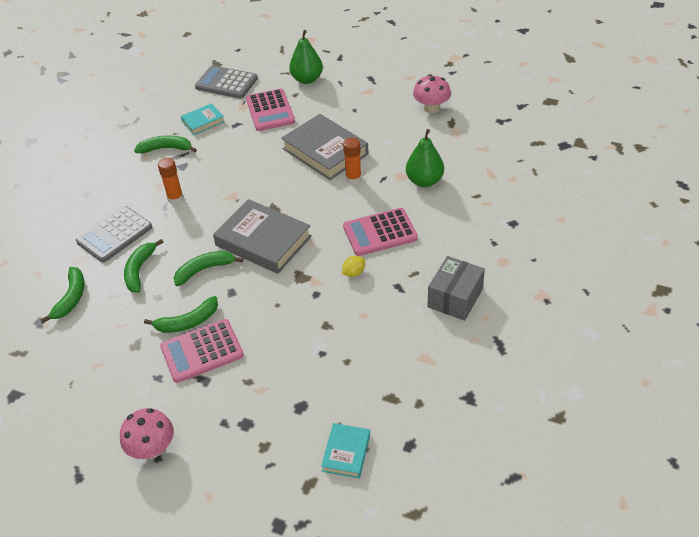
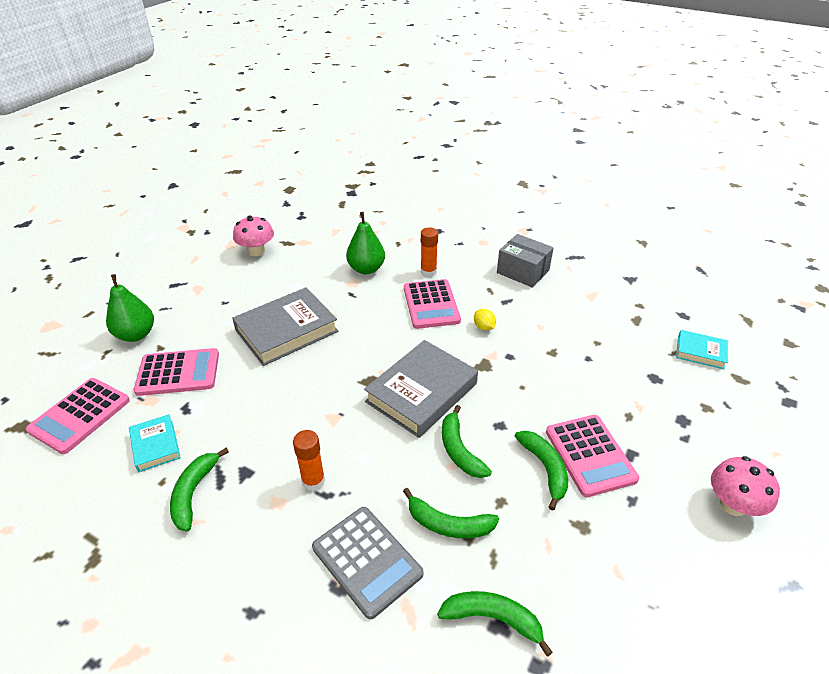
camera: 85 degrees left, 5 degrees down
(226, 83) = (80, 415): grey calculator -> pink calculator
(353, 178) = (343, 314): orange glue stick -> orange glue stick (428, 272)

